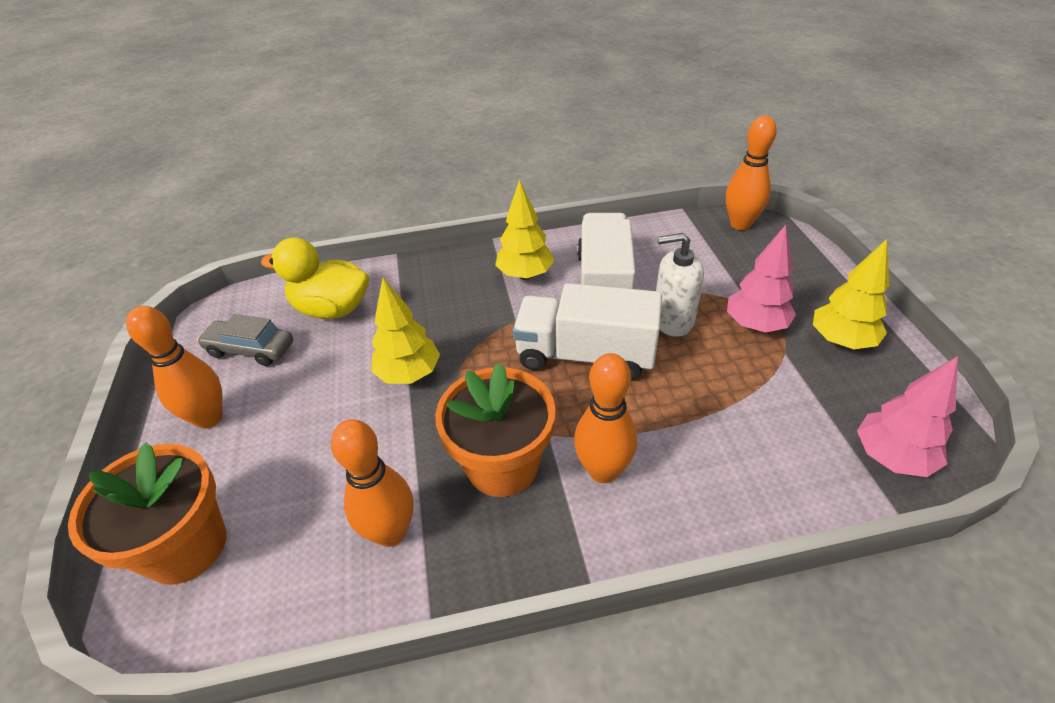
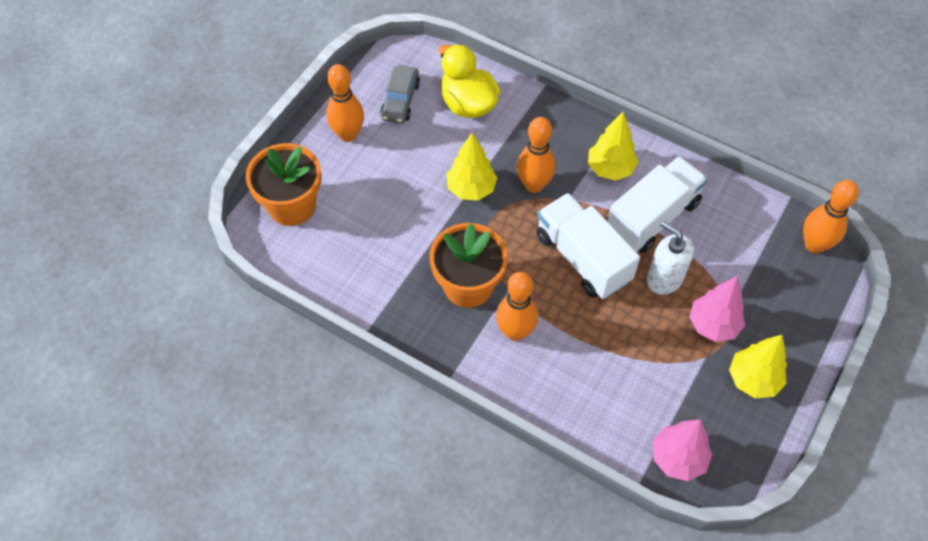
camera: 40 degrees right, 15 degrees up
(250, 349) = (400, 100): grey car -> grey car turned 135 degrees counterclockwise
(391, 532) = (384, 275): orange bowling pin -> orange bowling pin (534, 185)

